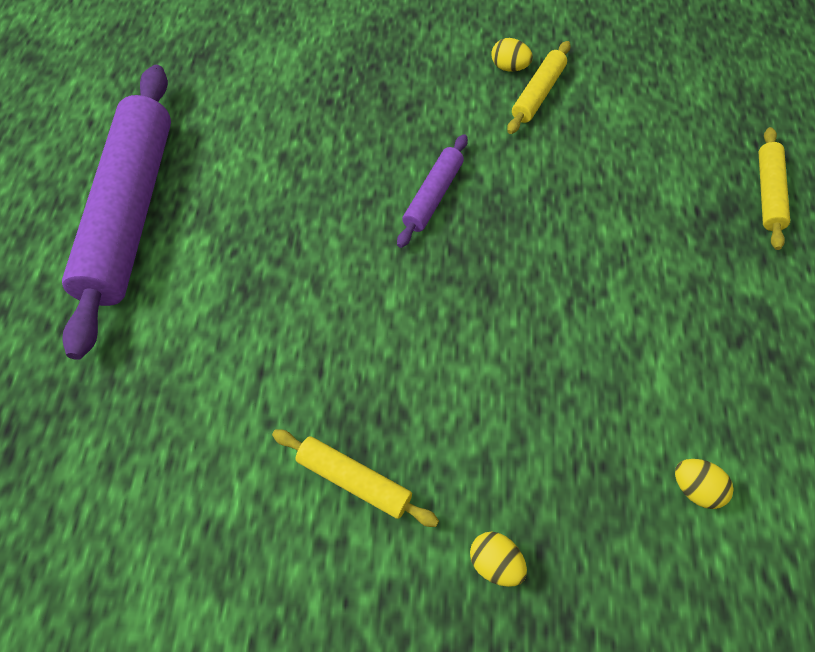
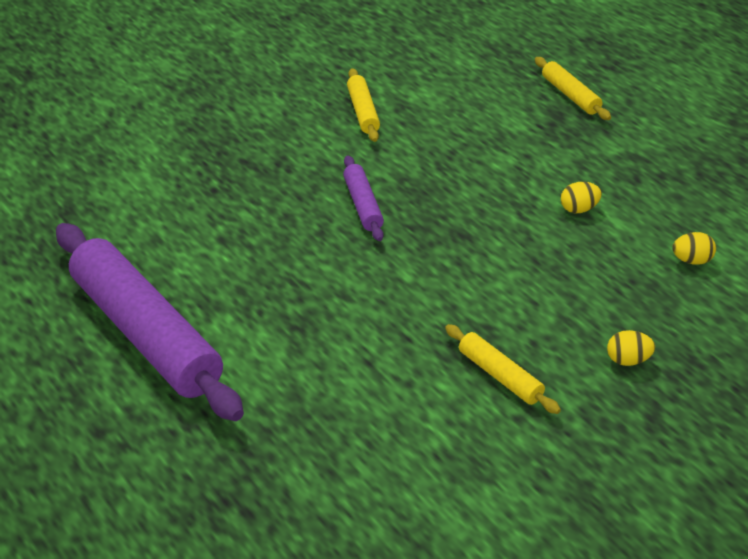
camera: 40 degrees left, 20 degrees down
(354, 481) = (500, 376): yellow rolling pin -> yellow rolling pin turned 60 degrees clockwise
(509, 67) = (324, 106): yellow egg -> yellow egg (579, 209)

